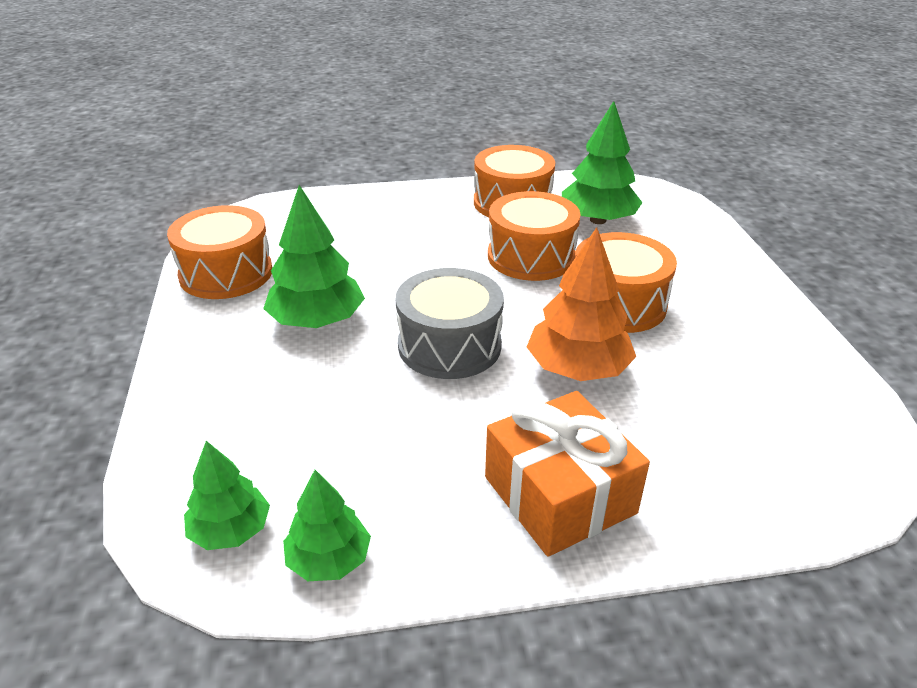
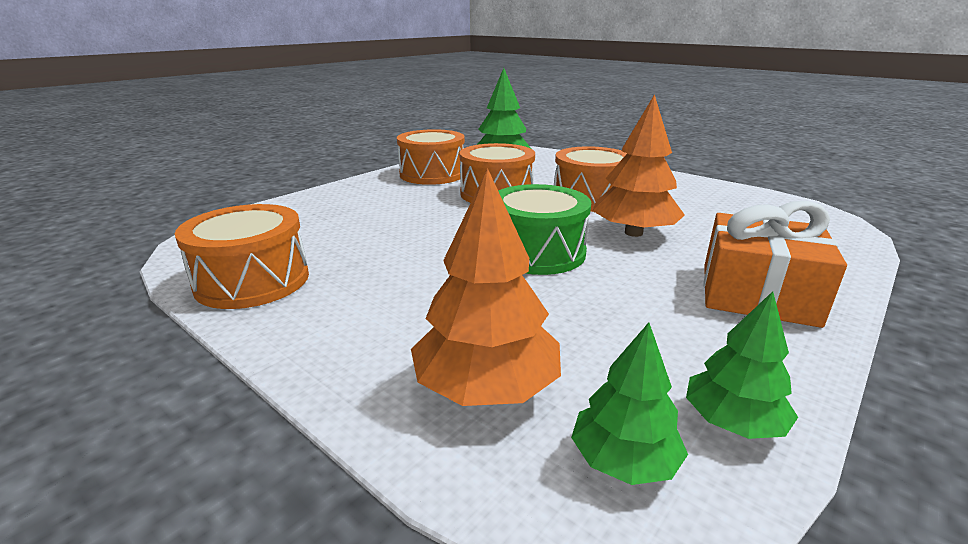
camera: 40 degrees left, 10 degrees down
(235, 437) = (486, 387): none -> orange tree
(317, 321) = (407, 278): green tree -> none
(449, 345) = (537, 252): grey drum -> green drum

